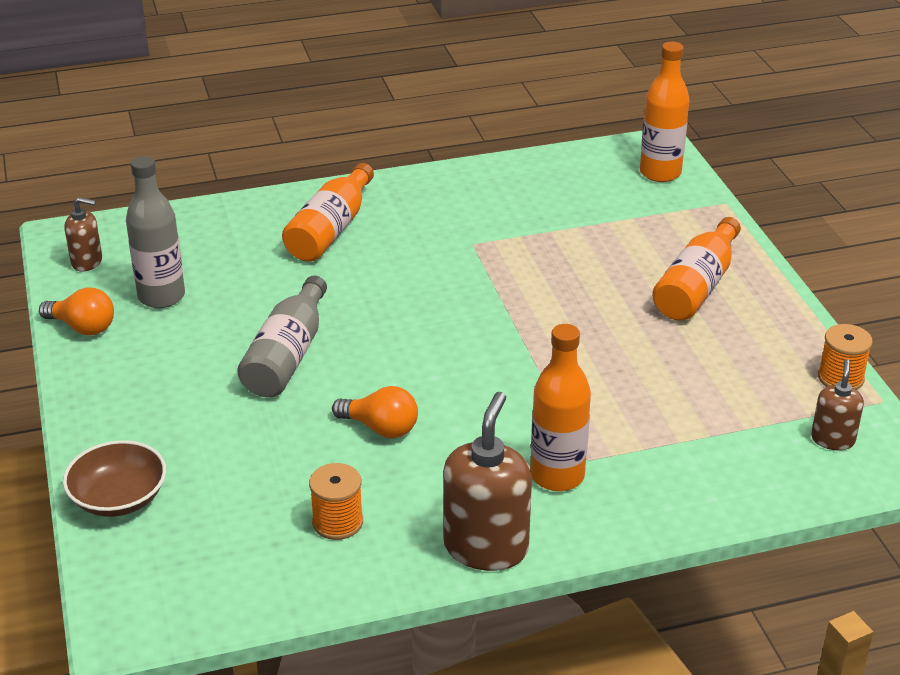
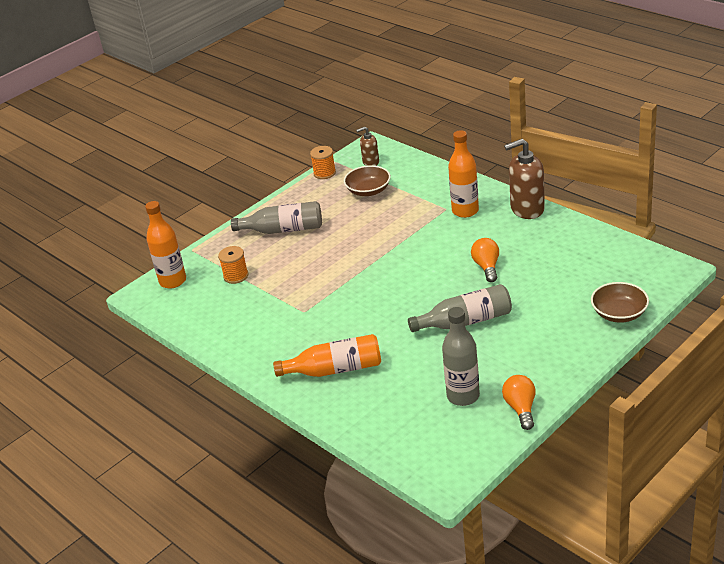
camera: 115 degrees left, 0 degrees up
(87, 262) = (461, 450): brown soap dispenser -> none
(337, 522) = (557, 248): orange spool -> orange spool (236, 276)
(696, 287) = (283, 230): orange bottle -> grey bottle
(732, 401) = (368, 191): none -> brown bowl

